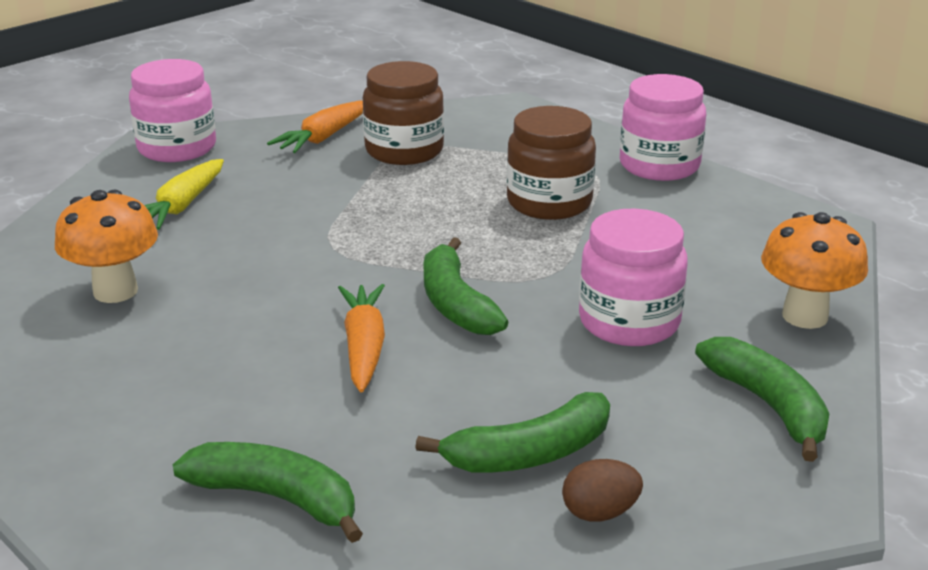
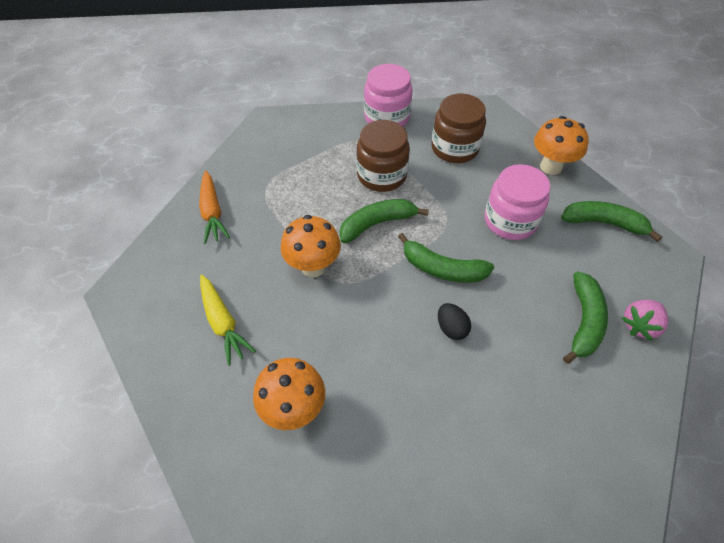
camera: 50 degrees left, 25 degrees up
(177, 148) = (143, 284): pink jar -> none
(276, 498) = (553, 440): green banana -> green banana (377, 224)
(331, 221) = (313, 266): none -> orange mushroom
(364, 347) = (451, 328): orange carrot -> black egg
(404, 150) = (267, 190): brown jar -> brown jar (454, 148)
(600, 513) = (639, 325): brown egg -> pink strawberry

